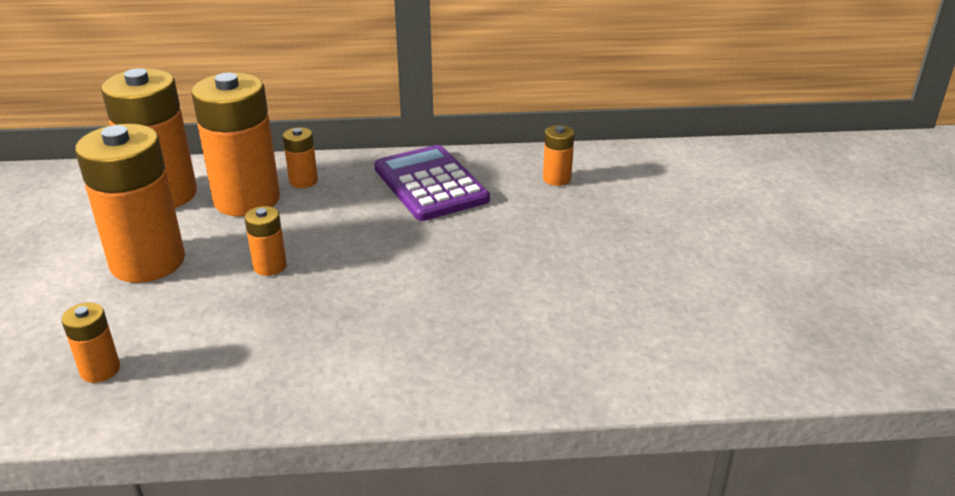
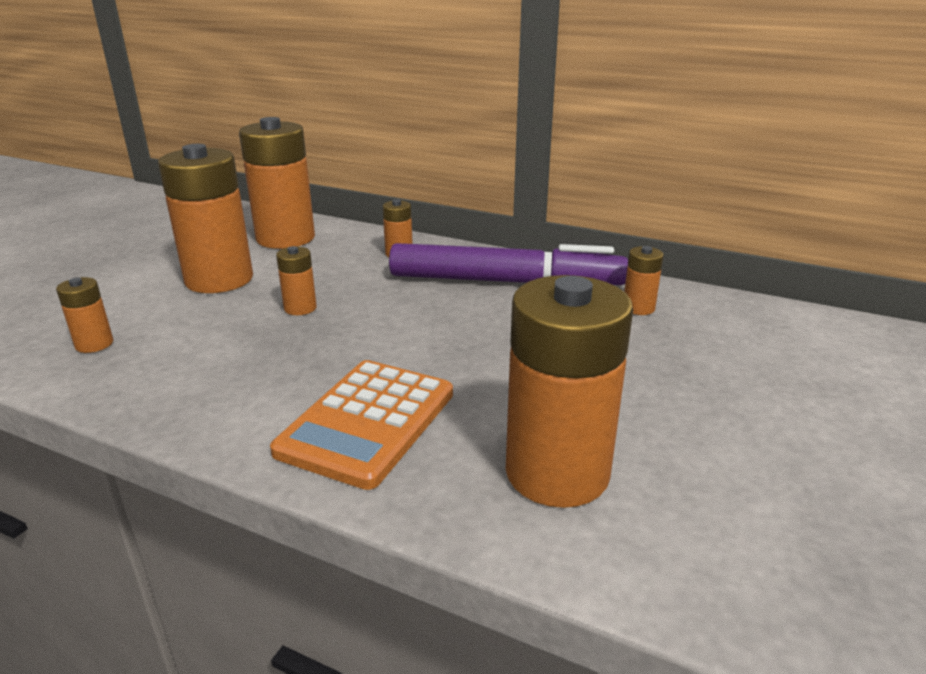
camera: 30 degrees right, 5 degrees down
(247, 199) = (340, 256): orange battery -> orange battery (557, 472)
(430, 184) = (505, 282): purple calculator -> purple marker
(442, 347) = (367, 422): none -> orange calculator

